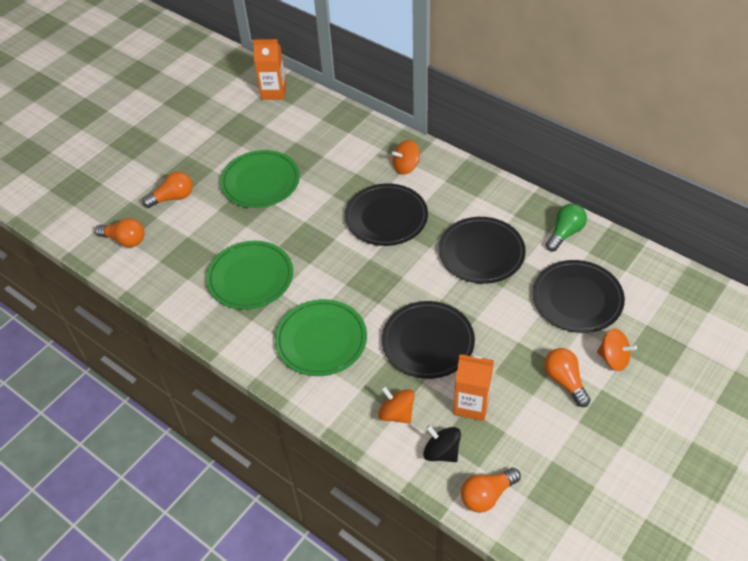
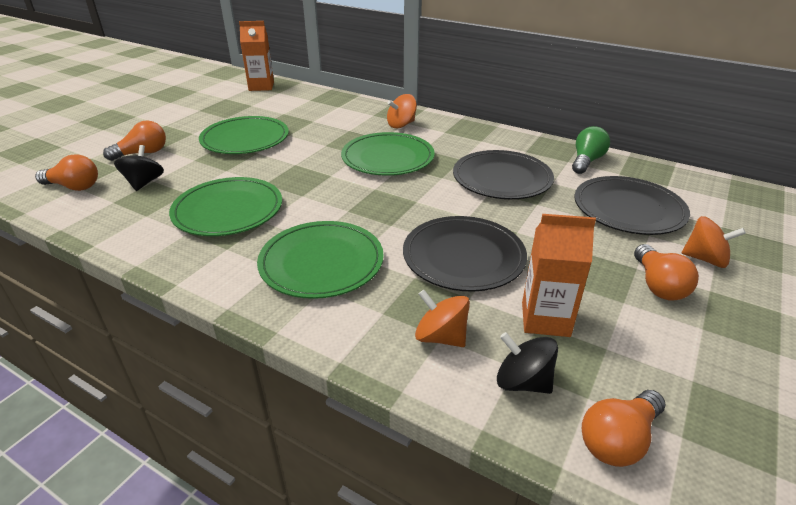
camera: 10 degrees left, 15 degrees down
(180, 239) = (144, 183): none -> black spinning top
(386, 217) = (388, 158): black plate -> green plate
(565, 381) = (658, 285): orange light bulb -> orange light bulb turned 150 degrees counterclockwise

